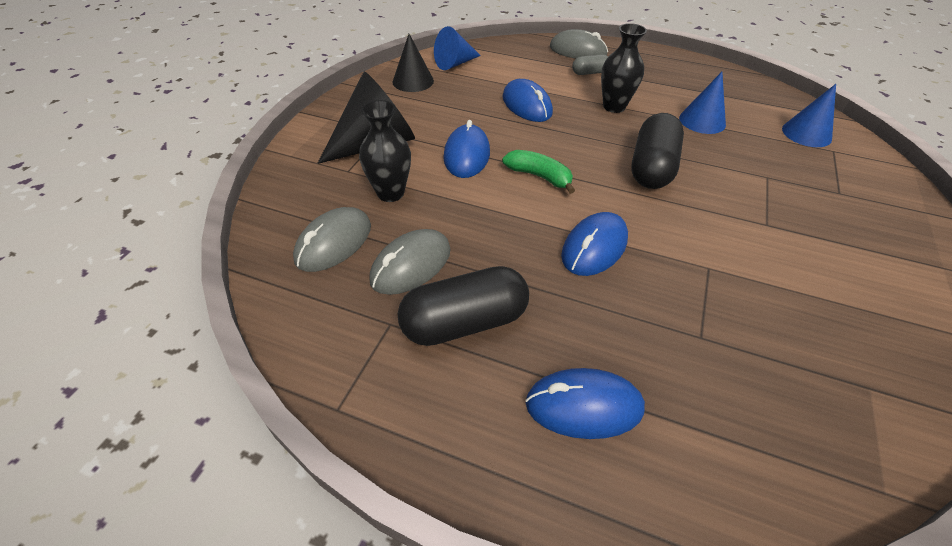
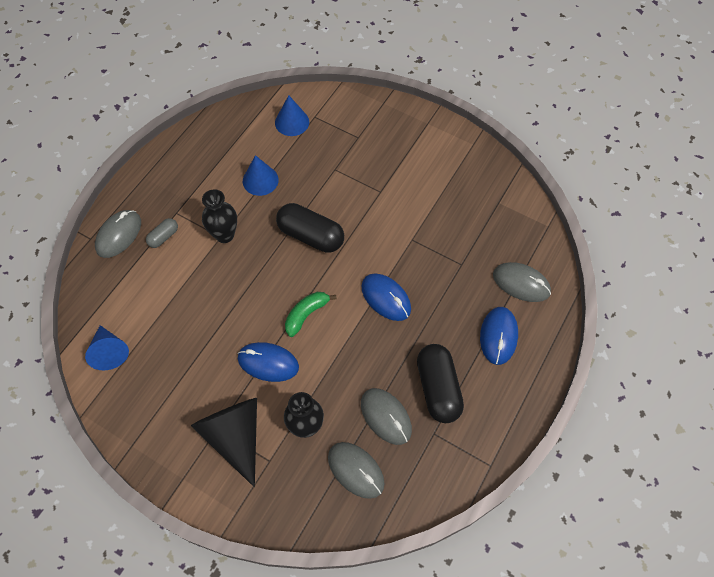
camera: 80 degrees left, 15 degrees up
(413, 81) = (134, 396): black cone -> none
(527, 105) = (205, 302): blue mouse -> none
(589, 73) = (163, 237): grey capsule -> grey capsule turned 45 degrees clockwise
(713, 441) = (521, 283): none -> grey mouse

